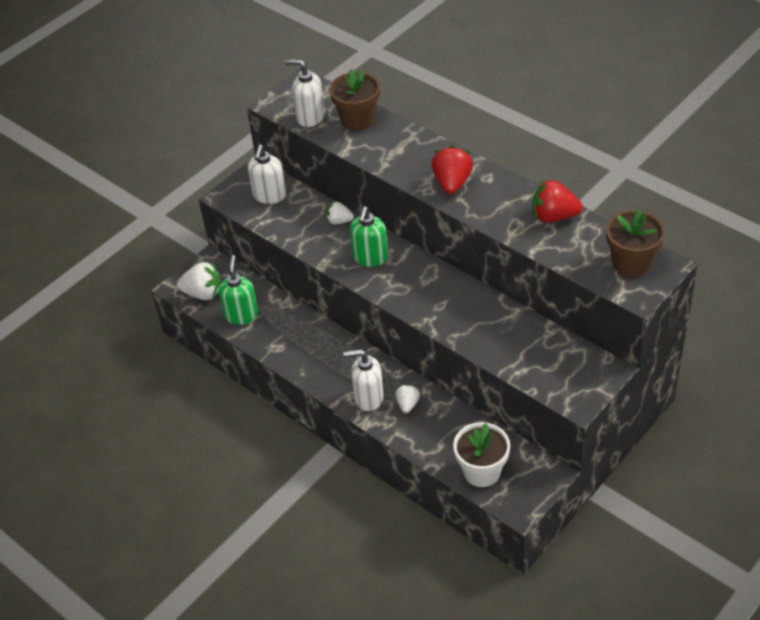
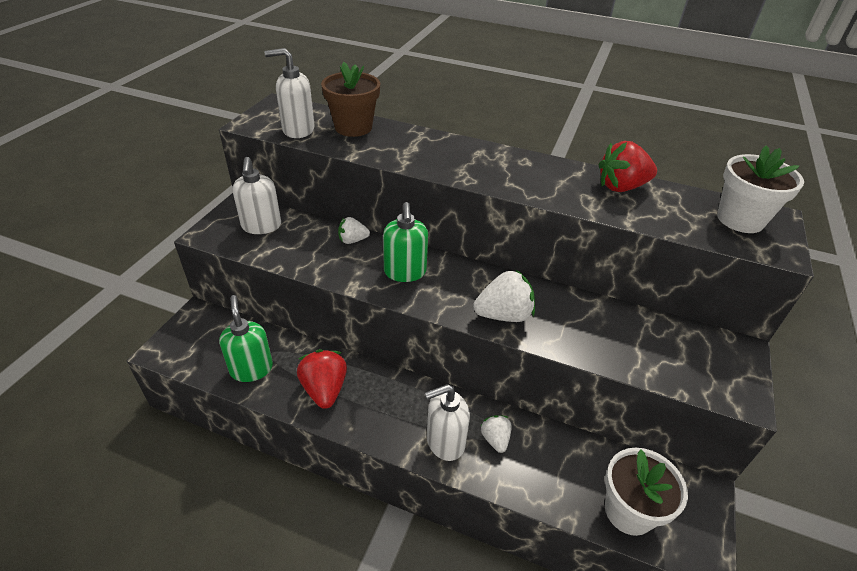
camera: 25 degrees left, 5 degrees down
(203, 293) = (196, 352): white strawberry -> white strawberry (503, 315)
(452, 183) = (490, 170): red strawberry -> red strawberry (324, 390)
(631, 263) = (740, 219): brown flower pot -> white flower pot

